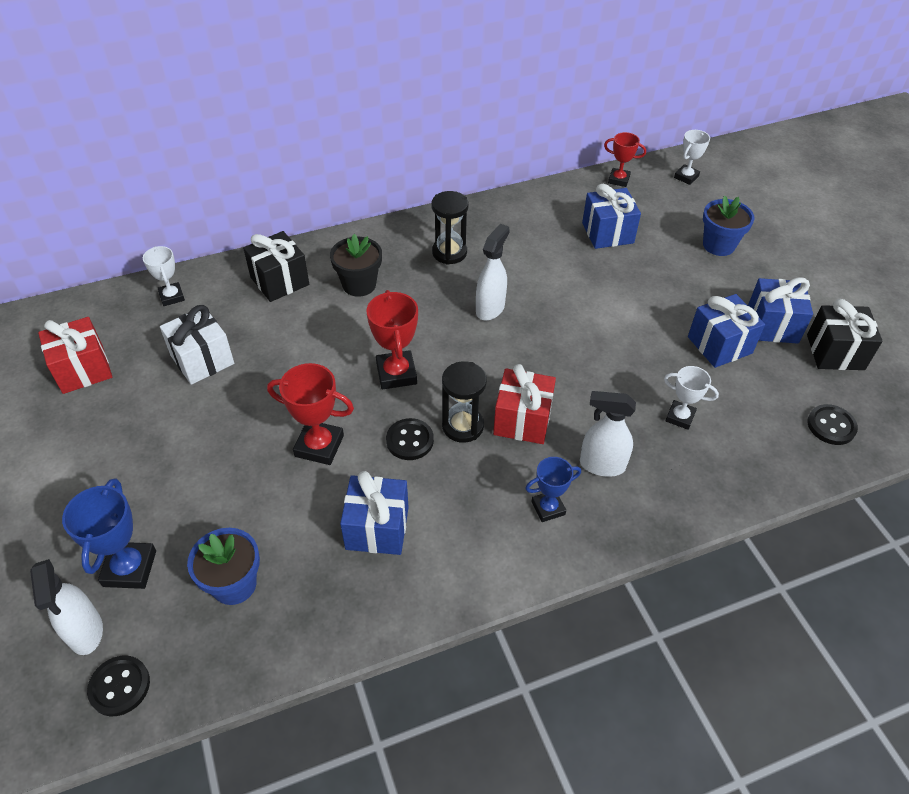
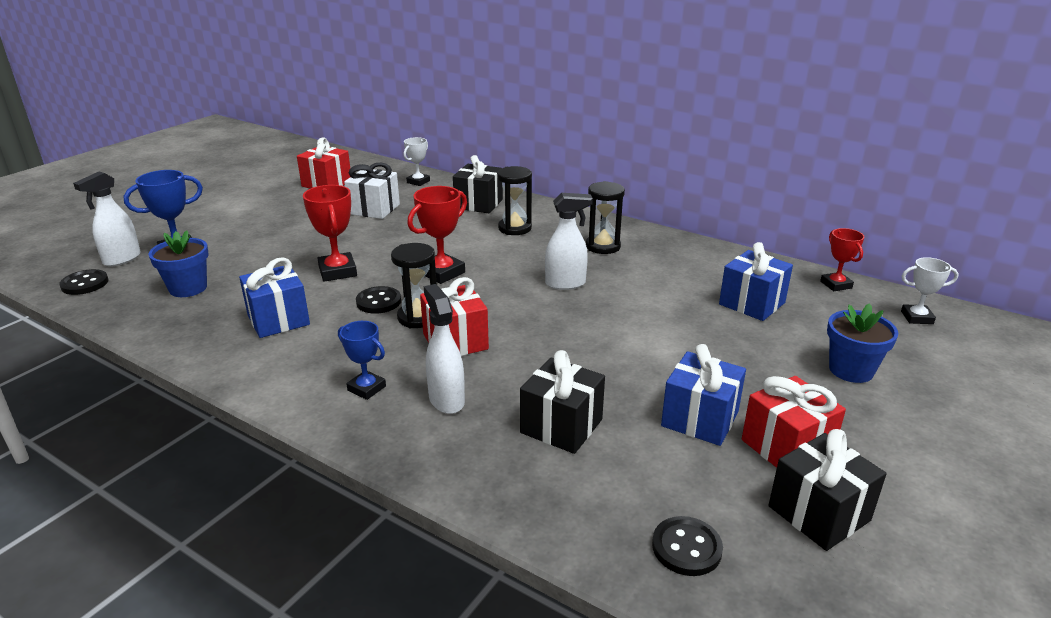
camera: 55 degrees right, 20 degrees down
(359, 285) = (515, 228): black flower pot -> black hourglass
(680, 417) = (561, 426): white trophy -> black gift
(772, 325) = (786, 447): blue gift -> red gift

